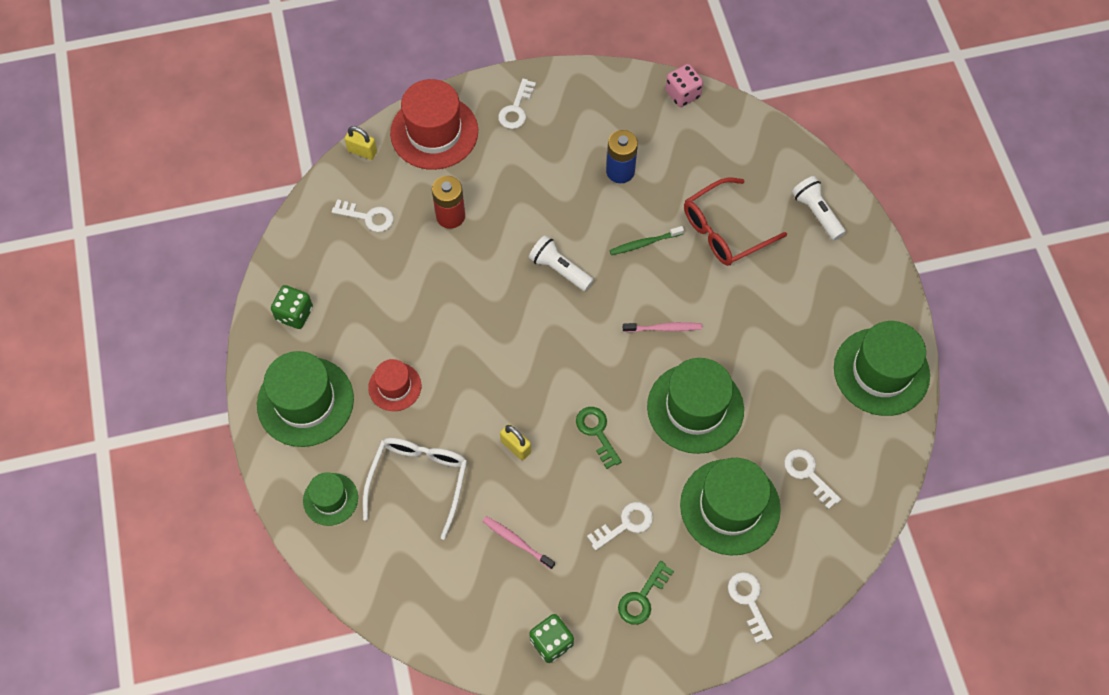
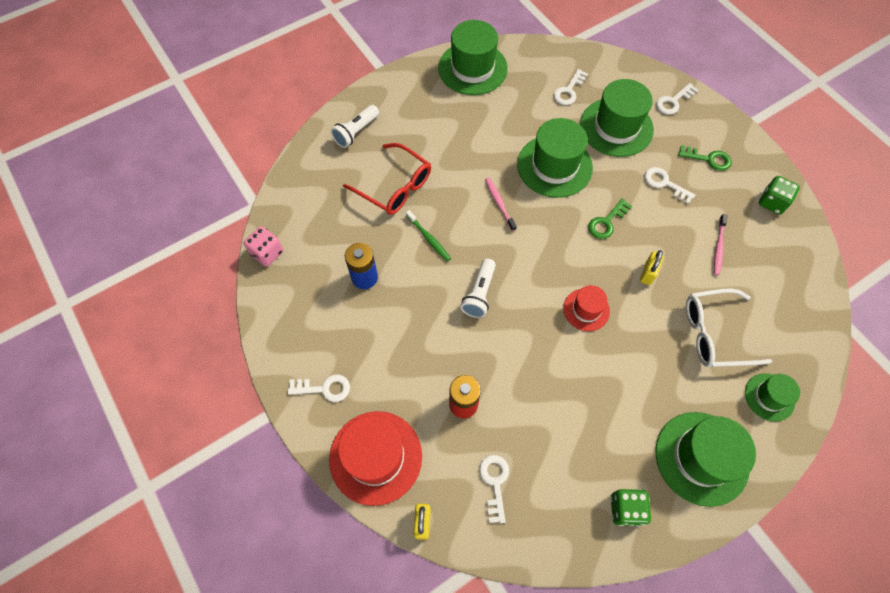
camera: 110 degrees left, 0 degrees up
(395, 386) = (648, 385): red hat -> red hat (586, 309)

